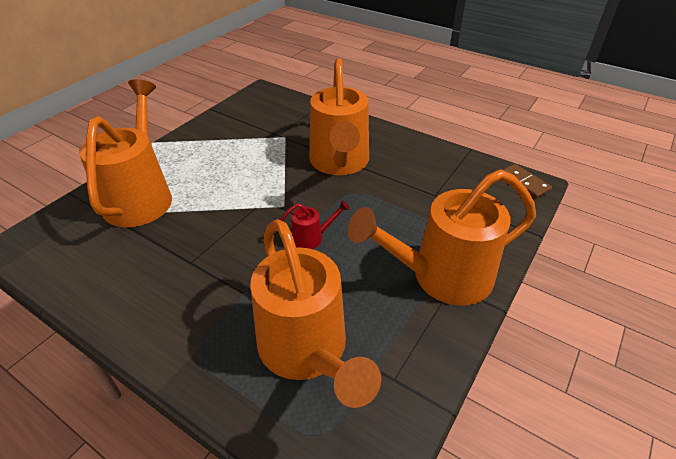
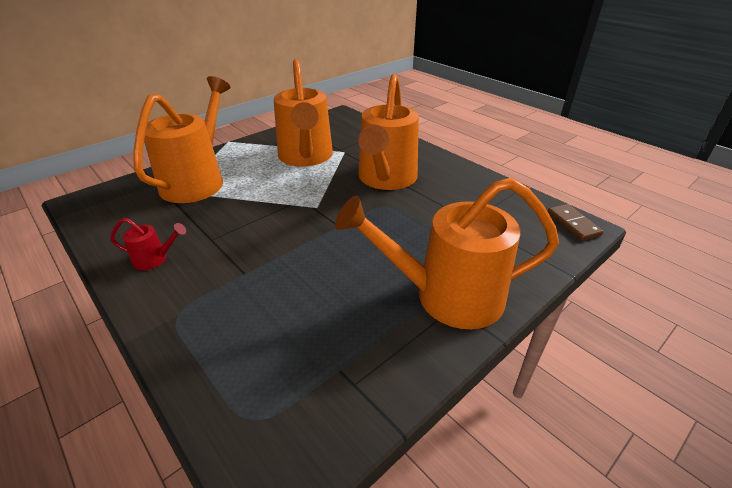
camera: 15 degrees right, 5 degrees down
(308, 352) = (279, 338): orange watering can -> orange watering can (306, 157)
(312, 238) = (330, 238): red watering can -> red watering can (155, 259)

